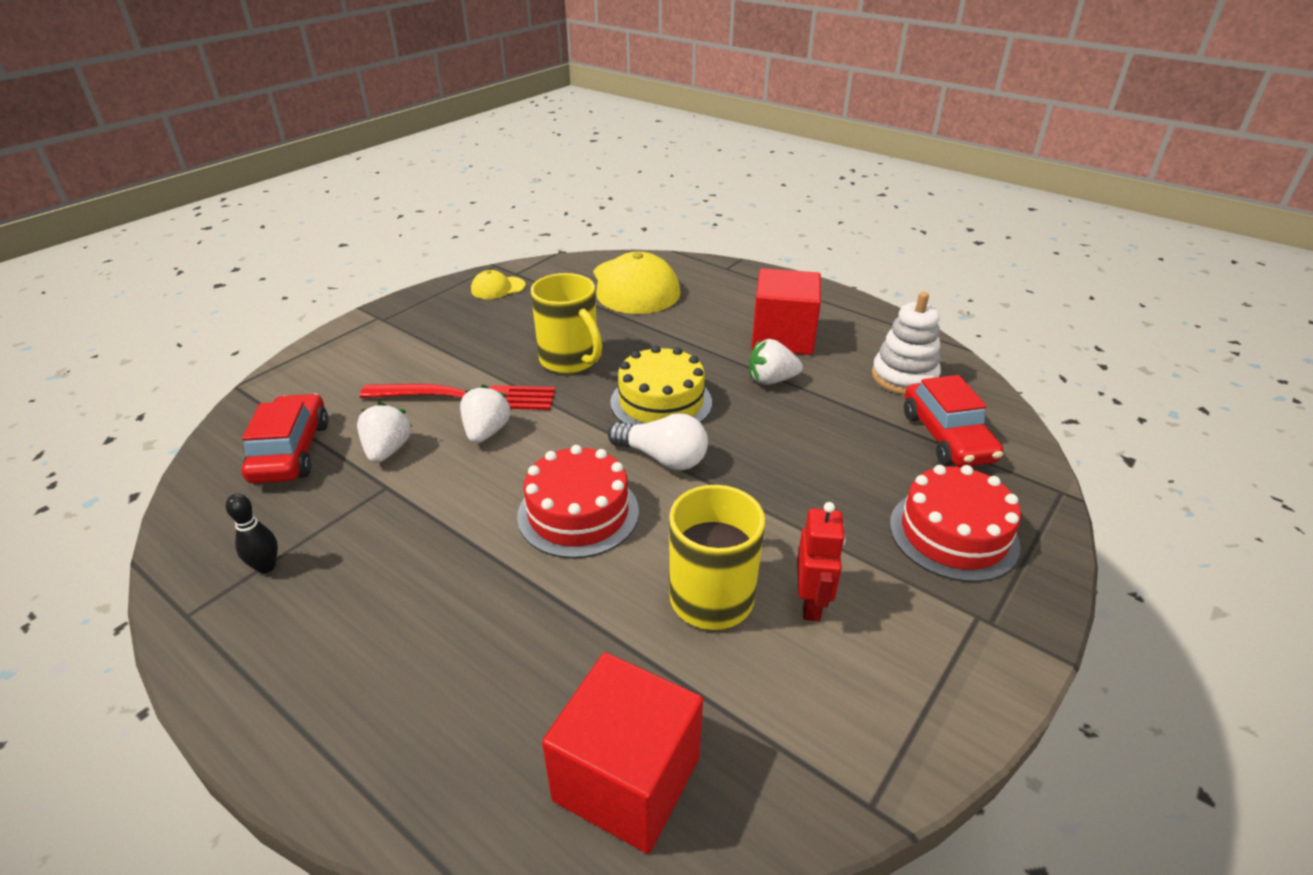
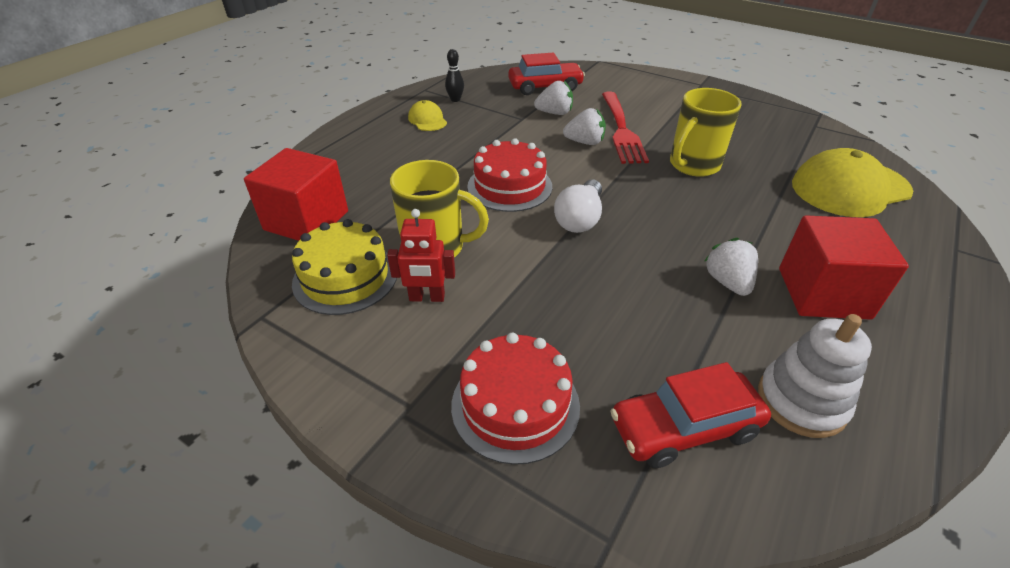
camera: 85 degrees right, 5 degrees up
(498, 288) = (781, 121): yellow cap -> yellow cap (427, 120)
(661, 402) = (656, 214): yellow cake -> yellow cake (345, 277)

